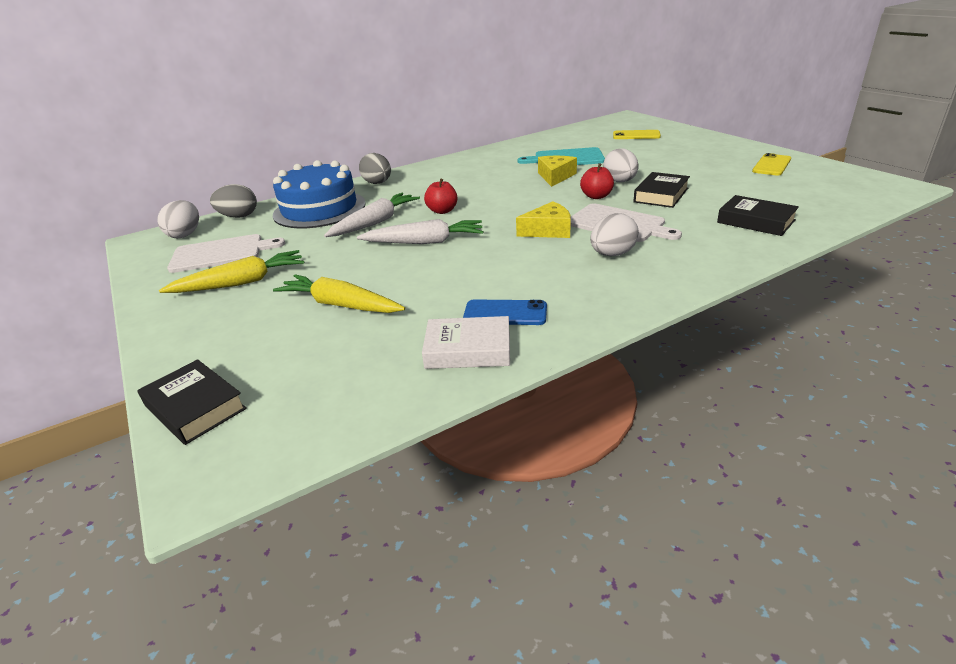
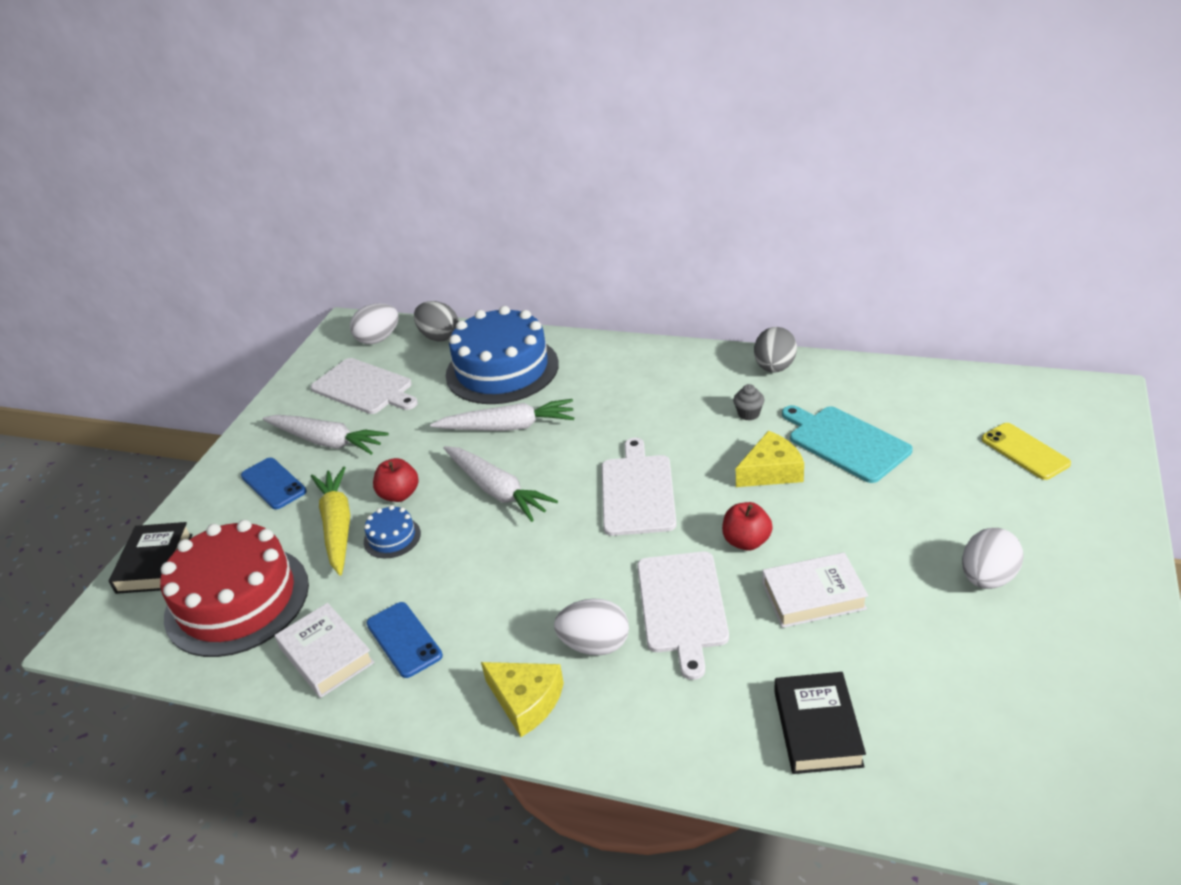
camera: 50 degrees right, 5 degrees up
(234, 317) = (273, 484): none -> blue phone
(241, 283) = (326, 441): yellow carrot -> white carrot
(331, 374) = (237, 600): none -> red cake
(378, 183) = (602, 357): grey egg -> grey egg (774, 367)
(395, 288) = (392, 537): none -> blue cake
(442, 211) = (580, 451): red apple -> red apple (399, 494)
(503, 168) = (748, 414): none -> grey cupcake
(507, 207) = (637, 491): none -> white cutting board
(548, 230) = (608, 560): yellow cheese -> yellow cheese (526, 701)
(620, 181) = (818, 535): white egg -> white egg (987, 578)
(661, 195) = (813, 596): black book -> white book
(771, 165) = (1068, 655): yellow phone -> none

